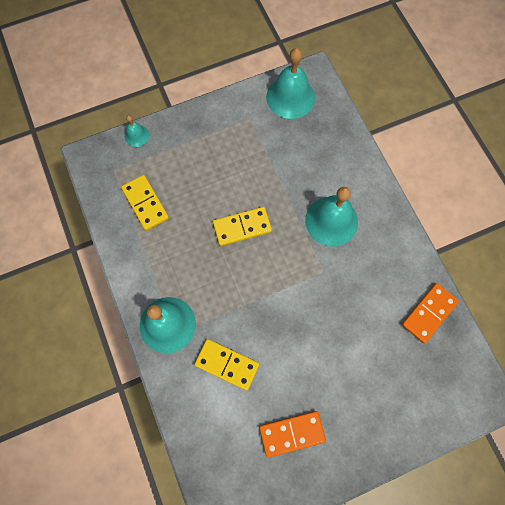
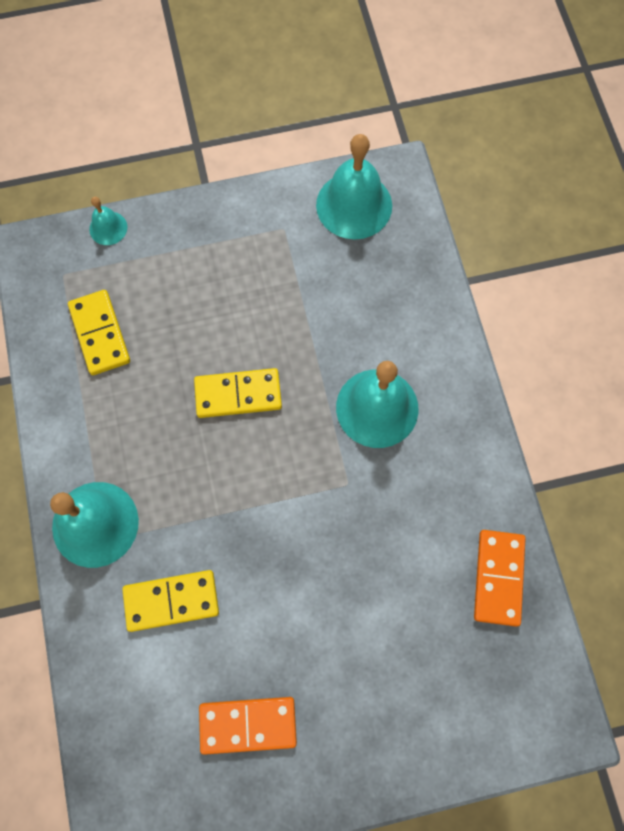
camera: 10 degrees right, 0 degrees up
(227, 364) = (171, 601): yellow domino -> yellow domino turned 45 degrees counterclockwise
(429, 313) = (498, 578): orange domino -> orange domino turned 45 degrees counterclockwise

